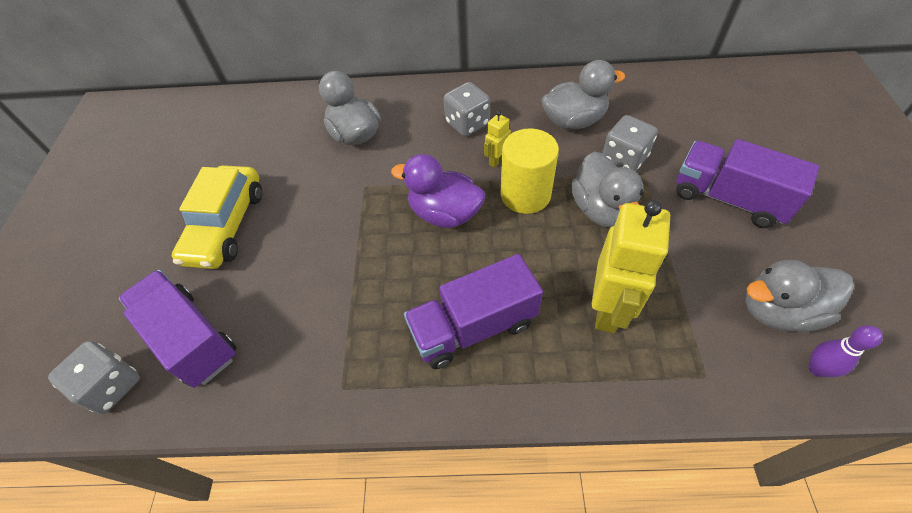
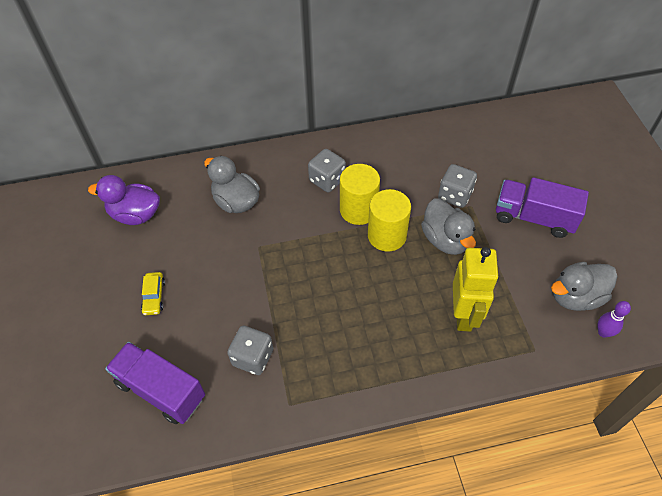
camera: 15 degrees left, 0 degrees up
(112, 386) = (112, 436): grey dice -> grey dice (253, 357)
(226, 226) = (154, 297): yellow car -> yellow car, size x0.48
(444, 213) = (328, 260): purple duck -> purple duck (135, 215)
(473, 327) = (372, 344): purple truck -> none
(497, 160) = (358, 210): yellow robot -> yellow cylinder
(574, 121) = (411, 167): grey duck -> none

